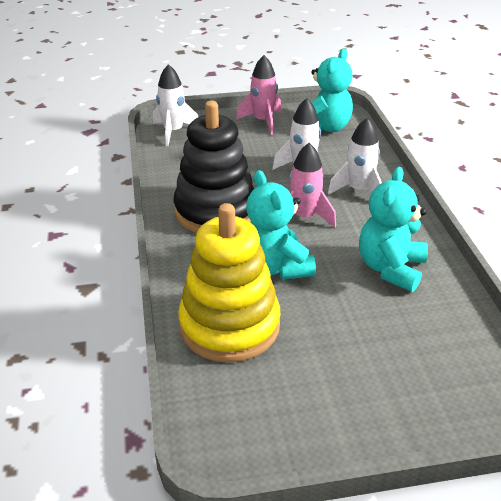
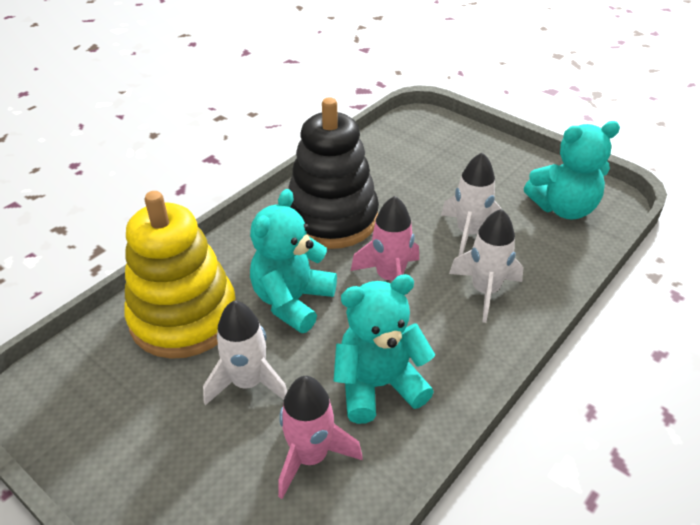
camera: 50 degrees right, 5 degrees up
(173, 132) = (418, 128): white rocket -> white rocket (248, 383)
(263, 121) = (513, 164): pink rocket -> pink rocket (310, 456)

